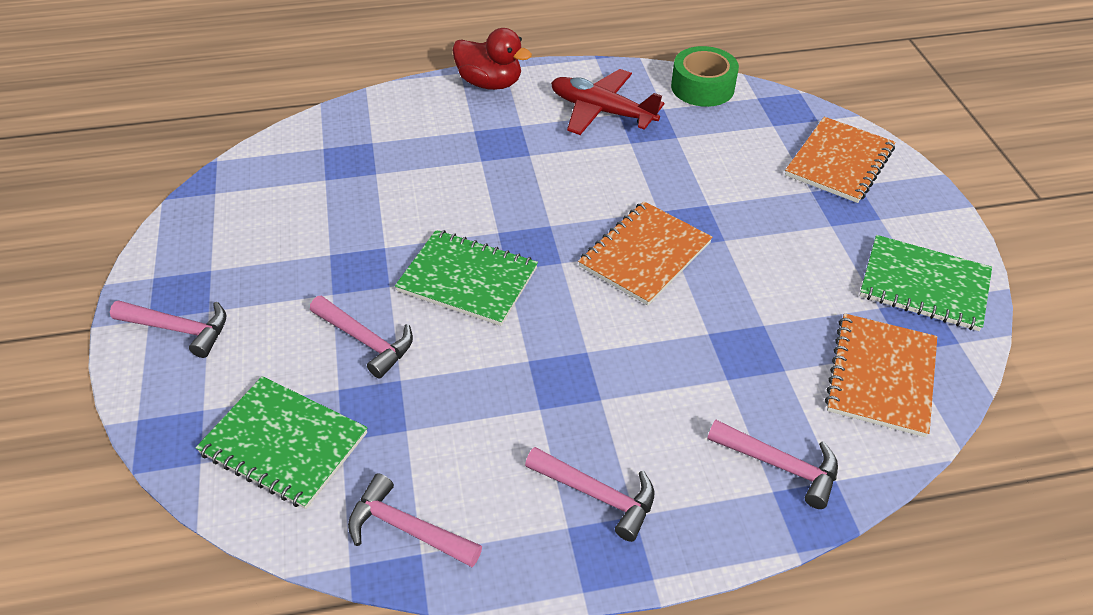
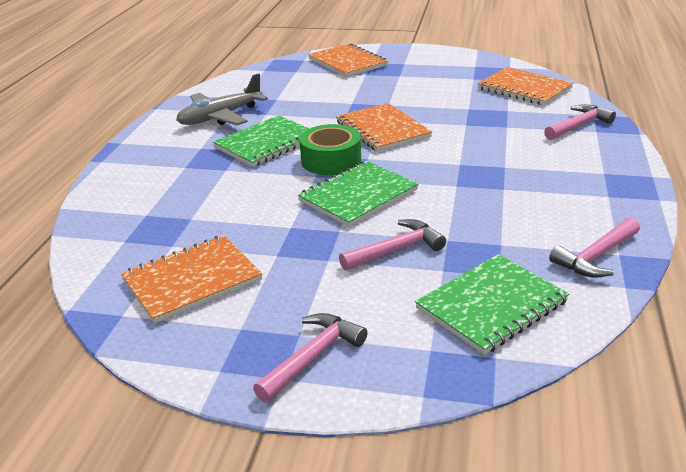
camera: 65 degrees left, 15 degrees down
(273, 214) = (192, 280): none -> orange notebook
(490, 83) = (133, 151): red duck -> none
(597, 495) = (585, 181): pink hammer -> none
(601, 111) = (220, 117): red plane -> grey plane
(702, 87) = (234, 82): green tape -> green tape (331, 160)
(924, 285) = (463, 65): green notebook -> green notebook (266, 143)

